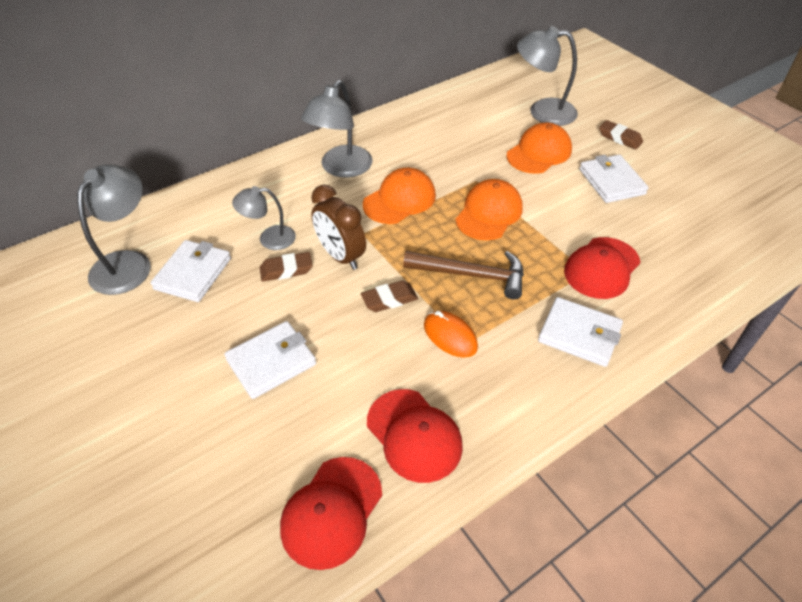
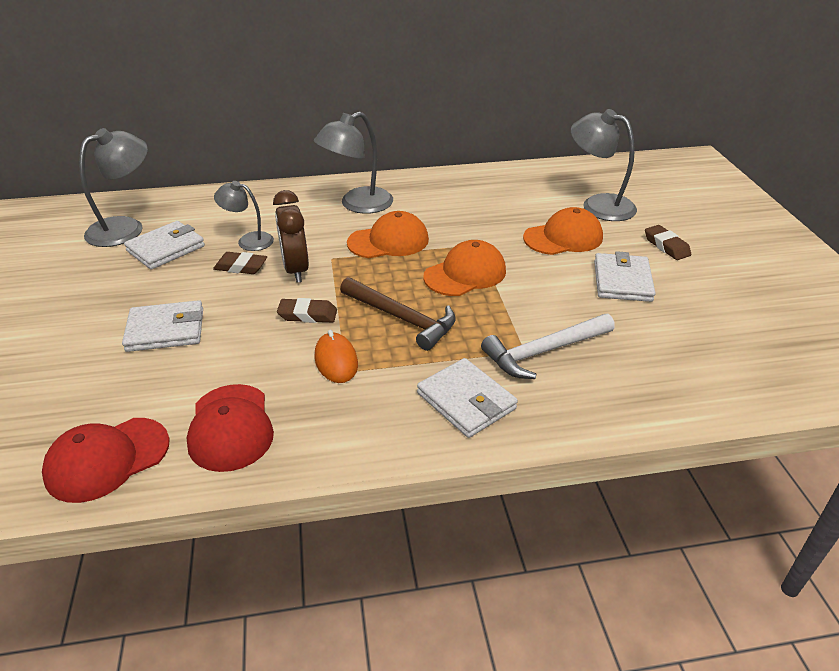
camera: 25 degrees right, 10 degrees down
(601, 268) = (543, 352): red cap -> white hammer

